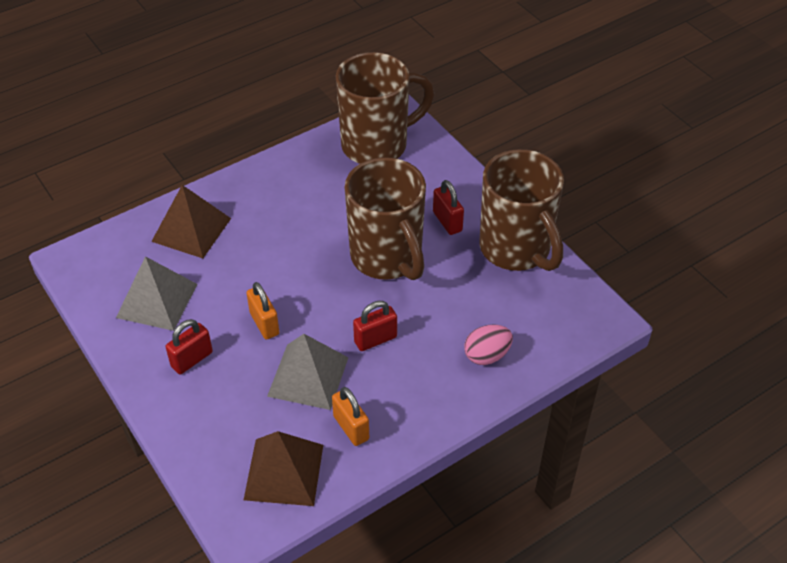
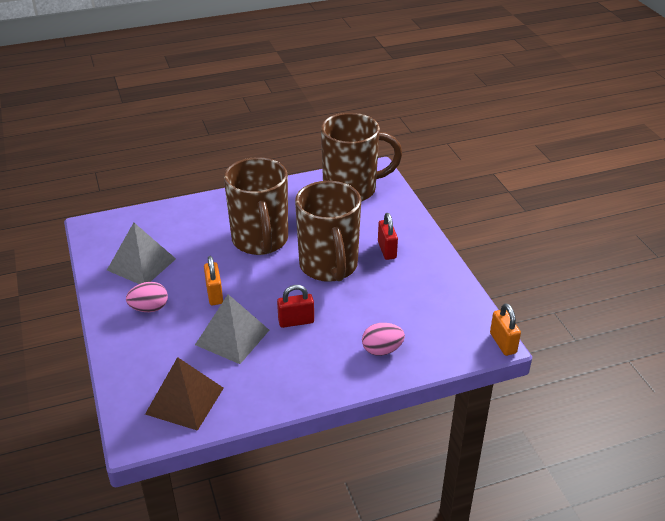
camera: 15 degrees right, 10 degrees down
(191, 230) = (187, 222): brown pyramid -> none
(192, 359) = (149, 308): red padlock -> pink egg
(351, 428) = (251, 380): orange padlock -> orange padlock (503, 343)
(516, 249) = (436, 279): brown mug -> brown mug (260, 241)

